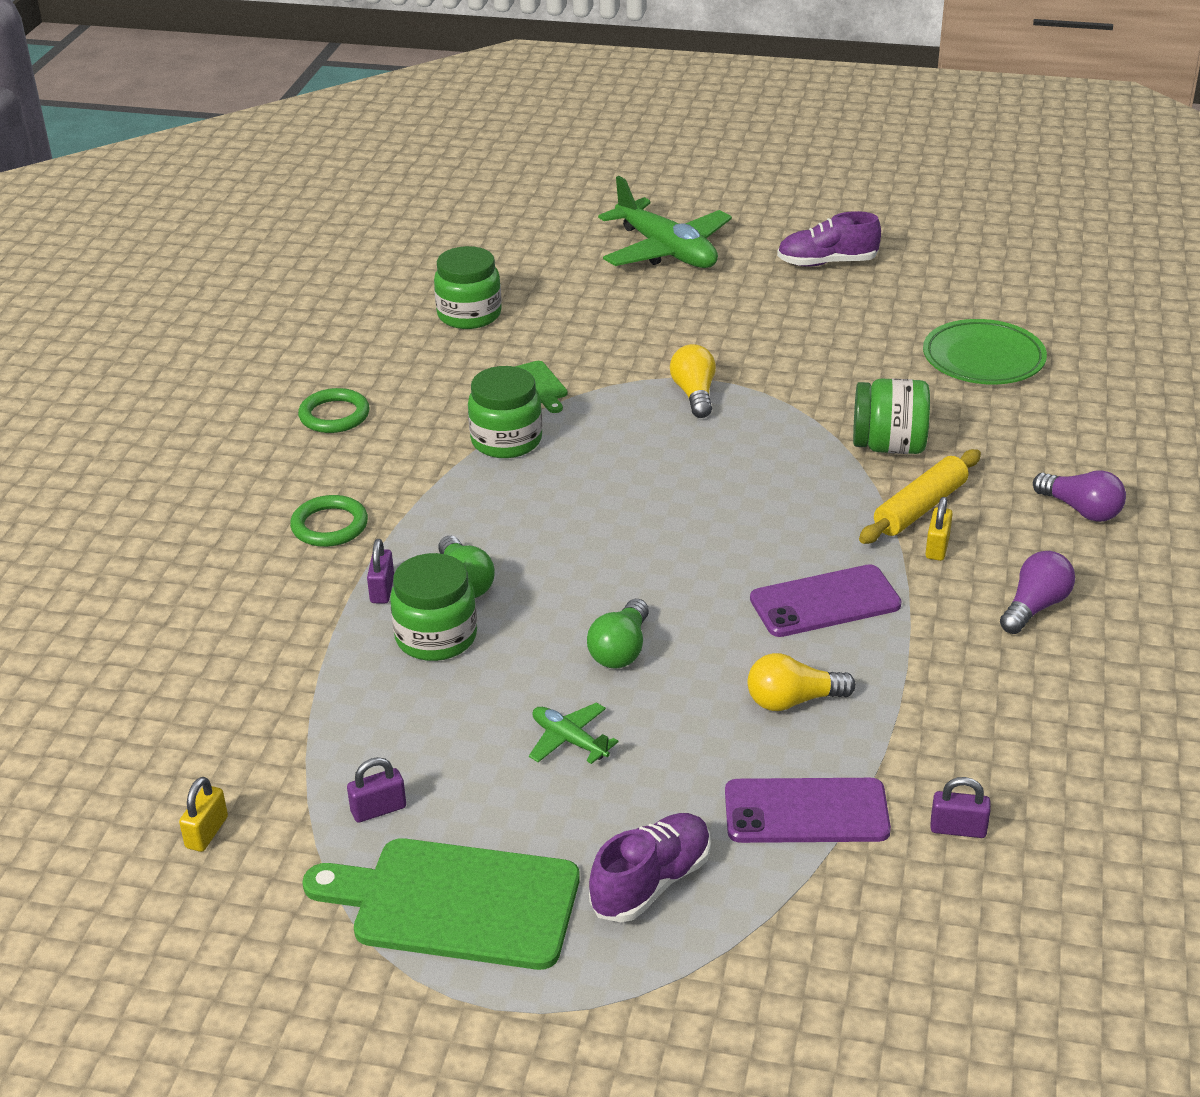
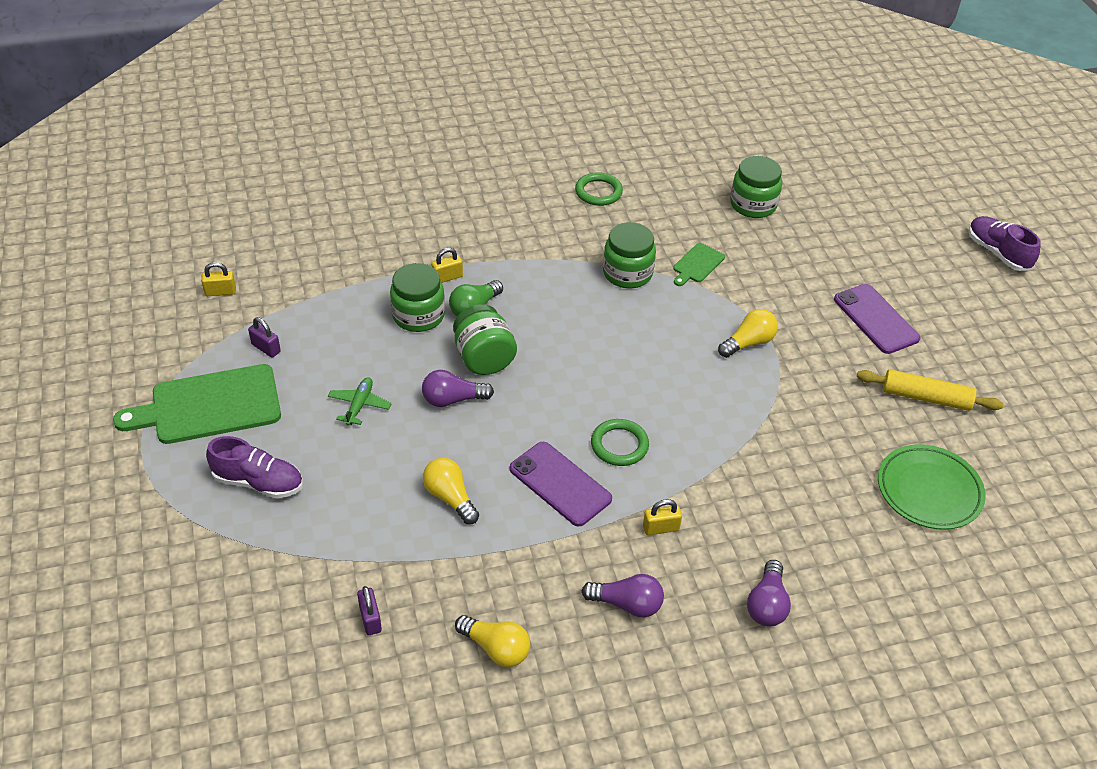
camera: 60 degrees right, 10 degrees up
(329, 526) = (491, 233): green ring -> green ring (619, 445)
(382, 590) = (447, 277): purple padlock -> yellow padlock
(456, 903) = (209, 406): green cutting board -> green cutting board turned 90 degrees counterclockwise
(621, 650) = (453, 399): green light bulb -> purple light bulb
(666, 250) = (919, 267): green plane -> none
(806, 812) = (350, 536): purple phone -> purple phone (875, 319)
(827, 263) = (985, 358): purple shoe -> purple shoe (997, 253)
(889, 446) = (765, 466): green jar -> green jar (484, 358)
(920, 508) = (701, 505): yellow rolling pin -> yellow rolling pin (926, 397)
(1054, 729) = (496, 648): none -> yellow light bulb

